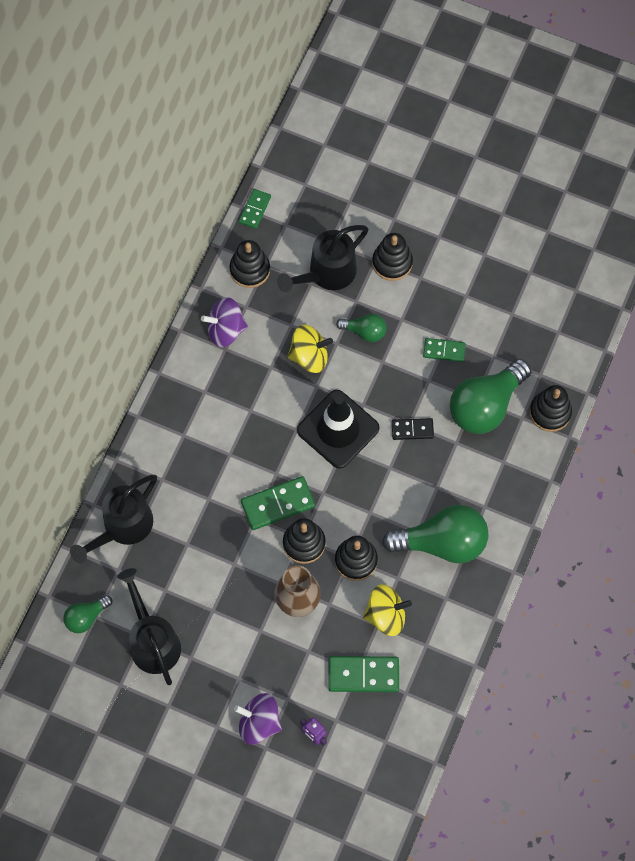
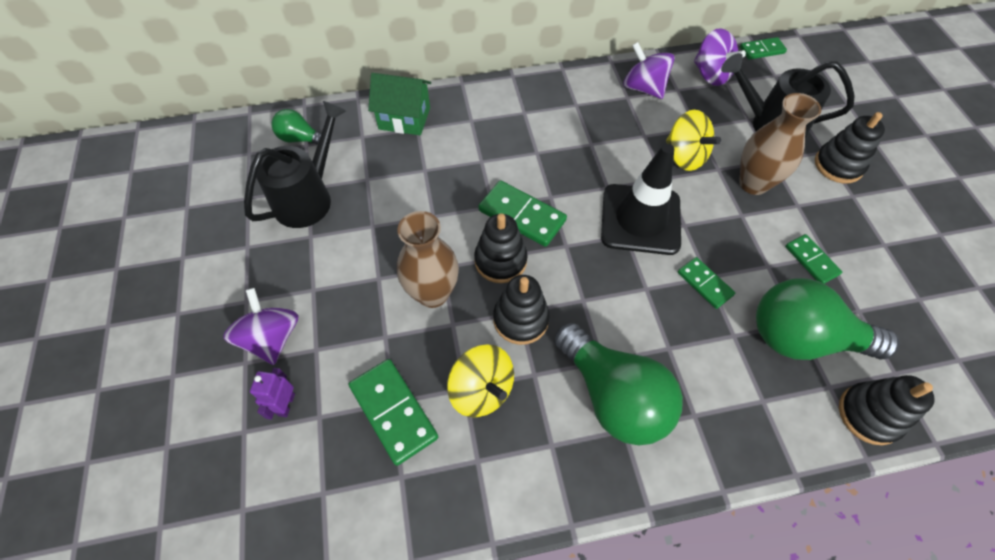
camera: 55 degrees right, 10 degrees down
(122, 527) = (404, 118): black watering can -> green house
(250, 269) = (711, 74): black stacking toy -> purple spinning top
(365, 331) = (753, 183): green light bulb -> brown vase
(412, 430) = (704, 284): black domino -> green domino

